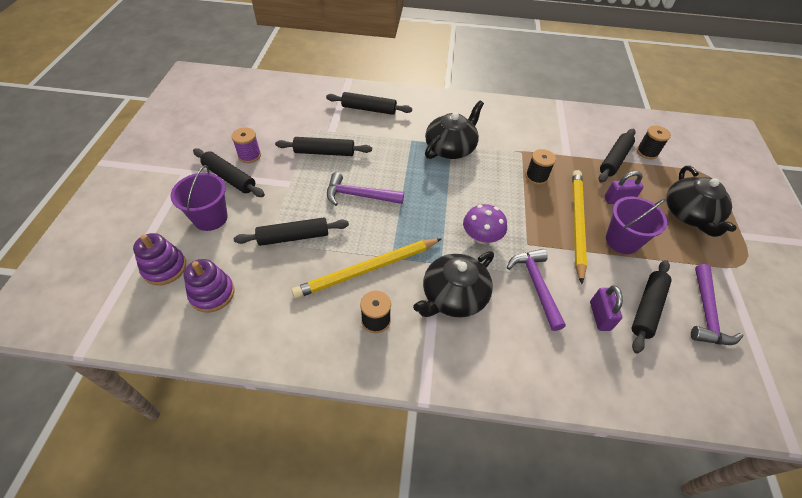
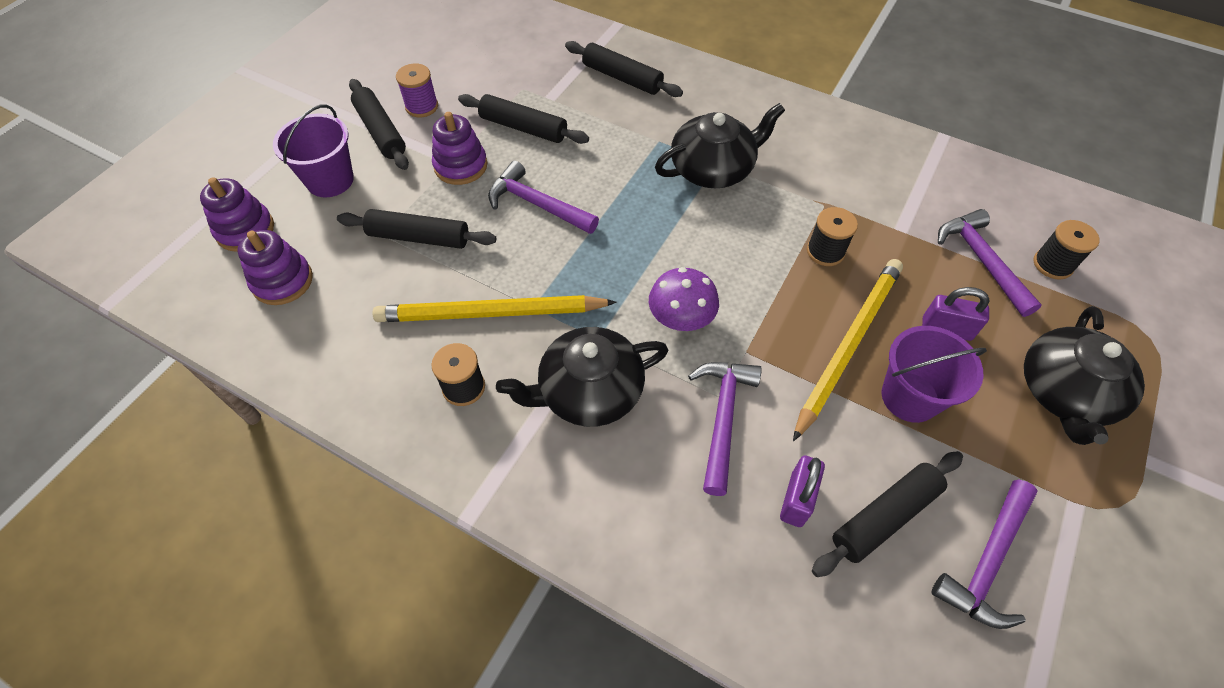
camera: 25 degrees right, 5 degrees up
(296, 185) = (460, 166): none -> purple stacking toy
(614, 160) = (981, 261): black rolling pin -> purple hammer

